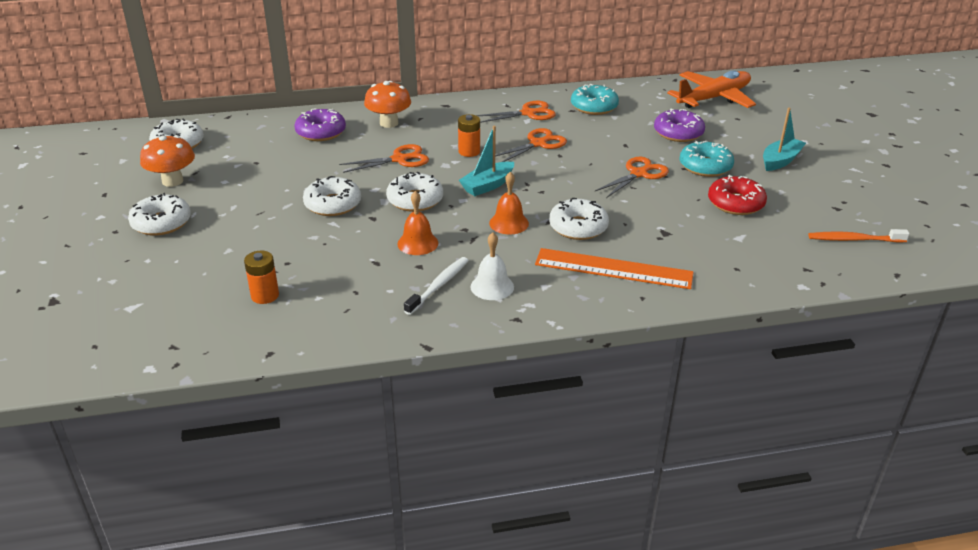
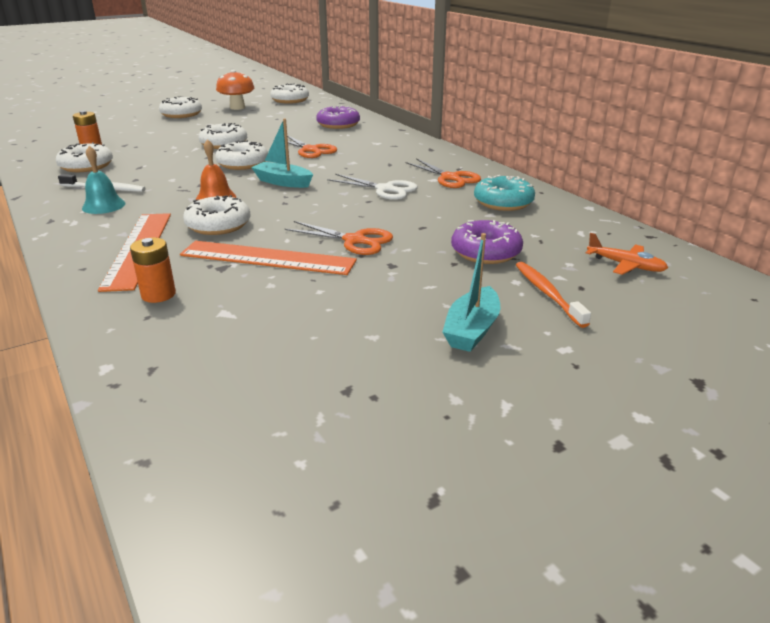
camera: 70 degrees right, 5 degrees down
(343, 299) = (86, 166): none -> white donut
(389, 123) = (374, 138): orange mushroom -> none
(417, 243) = (171, 174): orange bell -> none
(469, 152) = (344, 168): orange battery -> orange battery (158, 294)
(492, 286) = (103, 205): white bell -> turquoise bell
(538, 144) = (385, 189): orange scissors -> white scissors
(656, 212) = (267, 258): none -> orange ruler
(705, 166) = (405, 276): turquoise donut -> none
(713, 98) = (625, 265): orange plane -> orange plane, size x0.50
(735, 203) = (315, 304): red donut -> none
(780, 161) = (472, 330): turquoise boat -> turquoise boat turned 90 degrees clockwise
(854, 239) = (248, 411): orange toothbrush -> orange toothbrush (547, 294)

